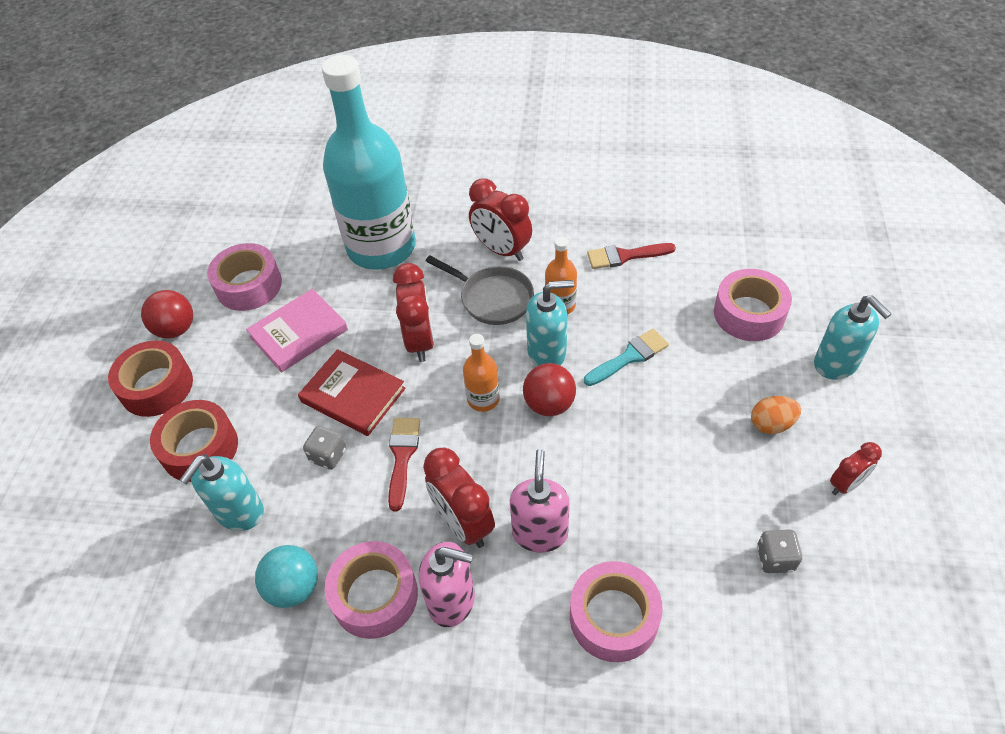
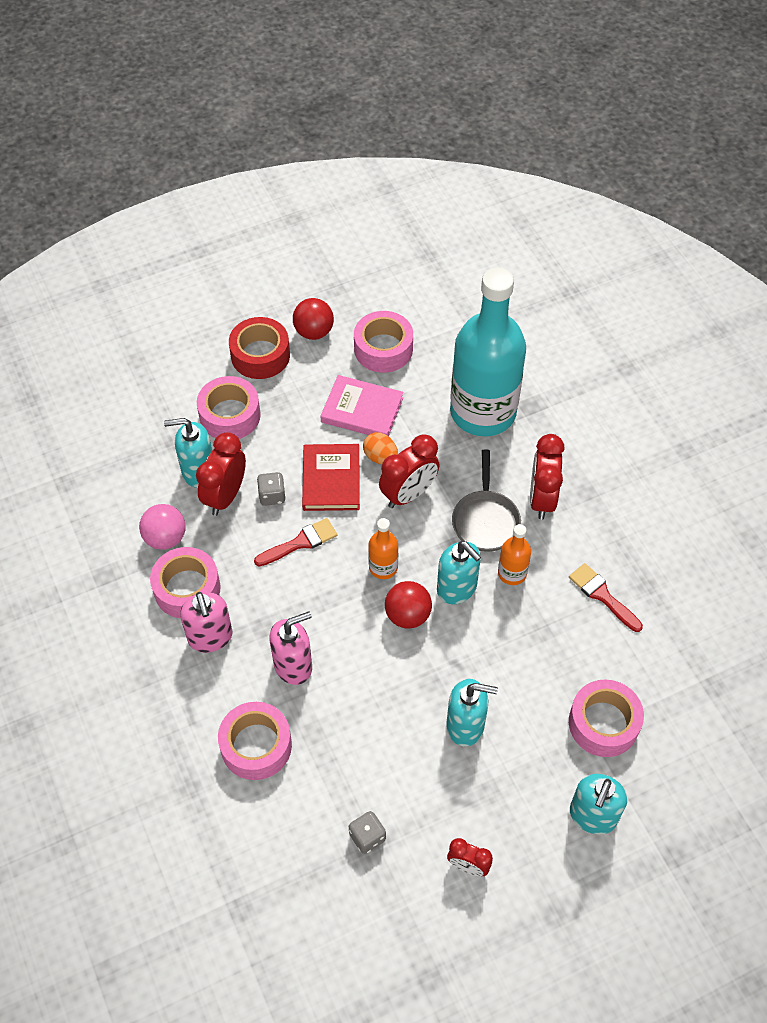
camera: 55 degrees right, 5 degrees up
(200, 448) = (230, 415): red tape -> pink tape
(294, 587) = (165, 538): turquoise ball -> pink ball
(463, 523) = (271, 612): red clock -> red clock (225, 496)
(629, 357) = (492, 650): turquoise brush -> none
(695, 414) = (465, 725): none -> turquoise soap dispenser
(771, 424) = (493, 787): orange egg -> orange egg (380, 457)

